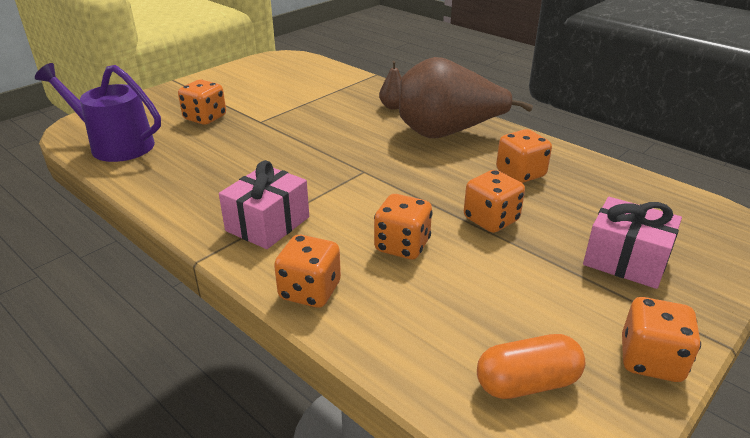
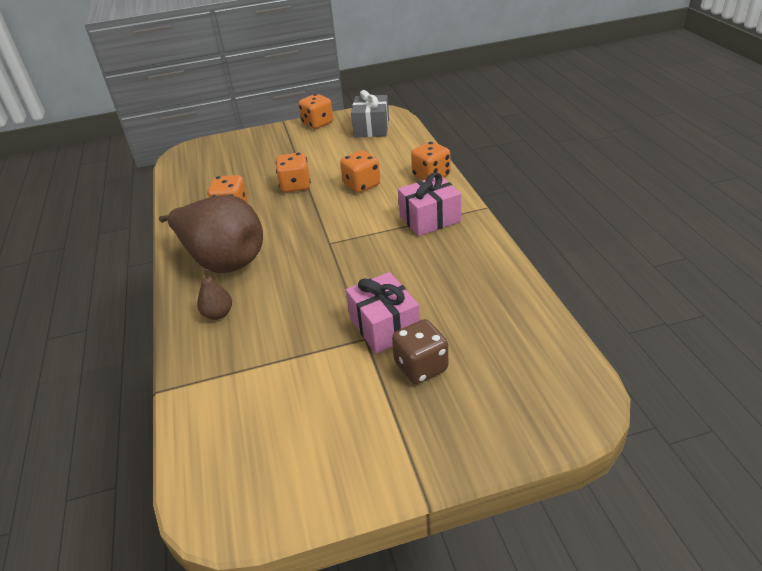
camera: 145 degrees left, 5 degrees up
(115, 145) = (534, 349): purple watering can -> none
(205, 118) = (421, 367): orange dice -> brown dice
(527, 383) = (371, 128): orange capsule -> grey gift
(625, 260) = (264, 152): pink gift -> pink gift (384, 326)

